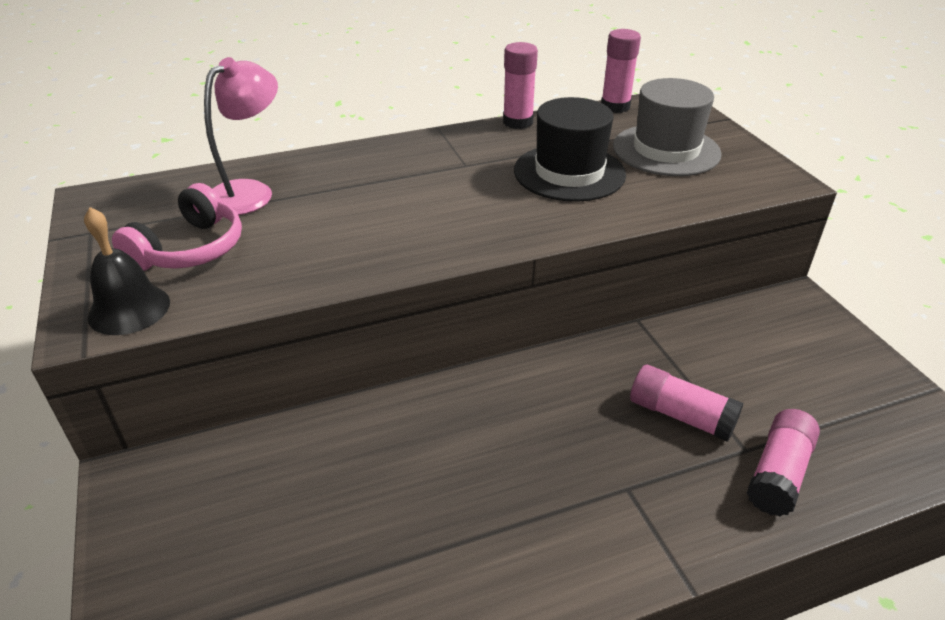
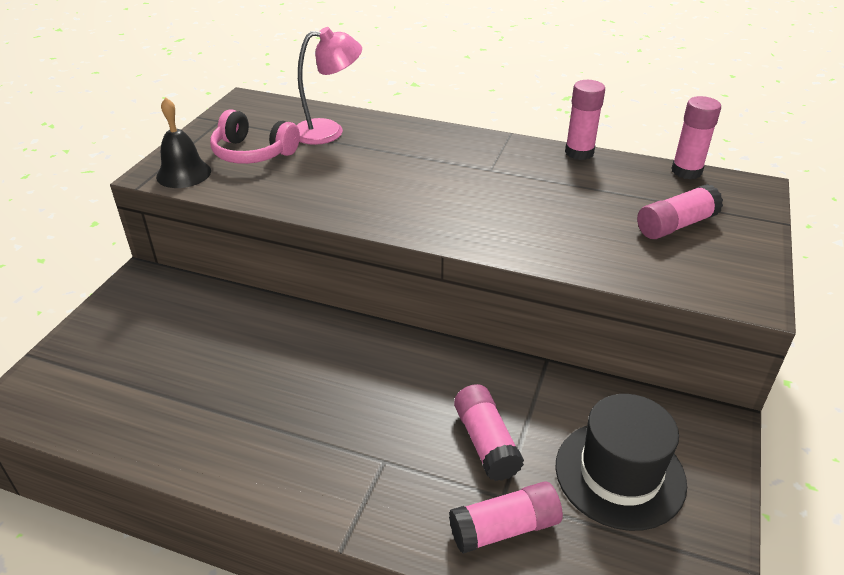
camera: 40 degrees right, 0 degrees up
(190, 249) = (253, 153): pink headphones -> pink headphones turned 45 degrees clockwise
(569, 172) = (561, 208): black hat -> black hat (620, 474)
(666, 150) = (675, 225): grey hat -> pink glue stick

